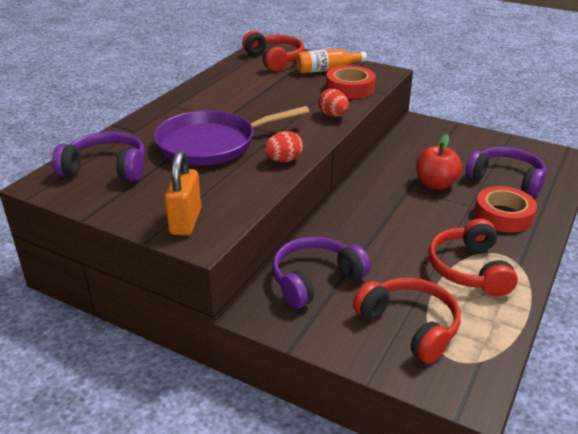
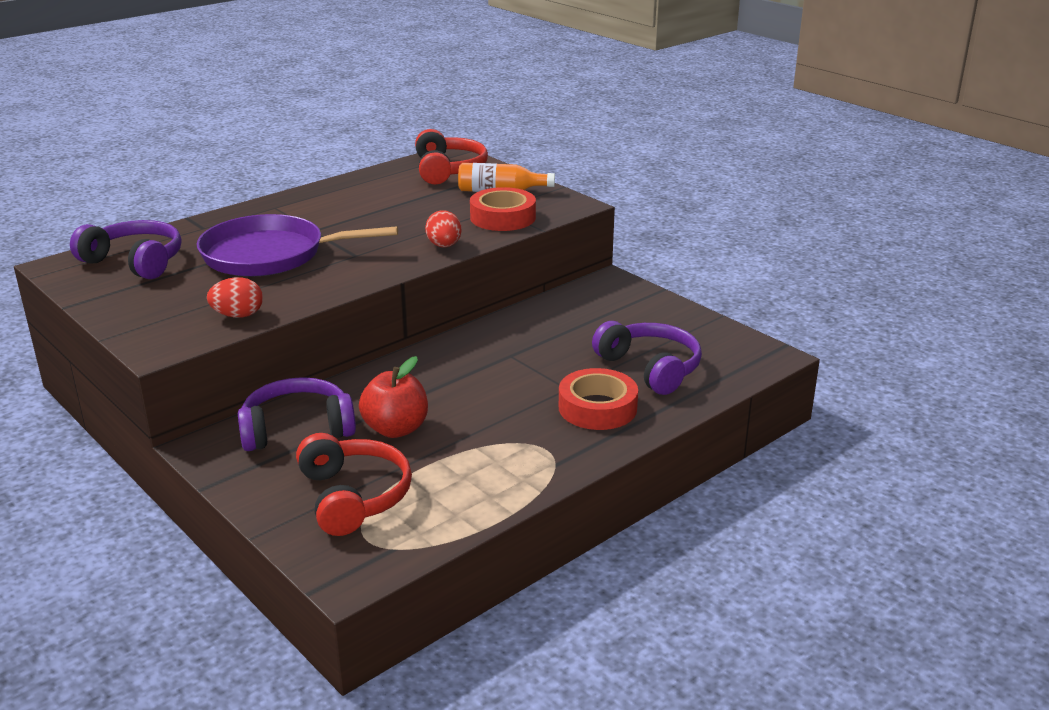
camera: 20 degrees right, 5 degrees down
(185, 222) = (160, 328): orange padlock -> none
(283, 160) = (330, 285): red egg -> red egg (238, 315)
(435, 184) = (549, 356): red apple -> red apple (396, 429)
(469, 269) = (486, 456): red headphones -> none

